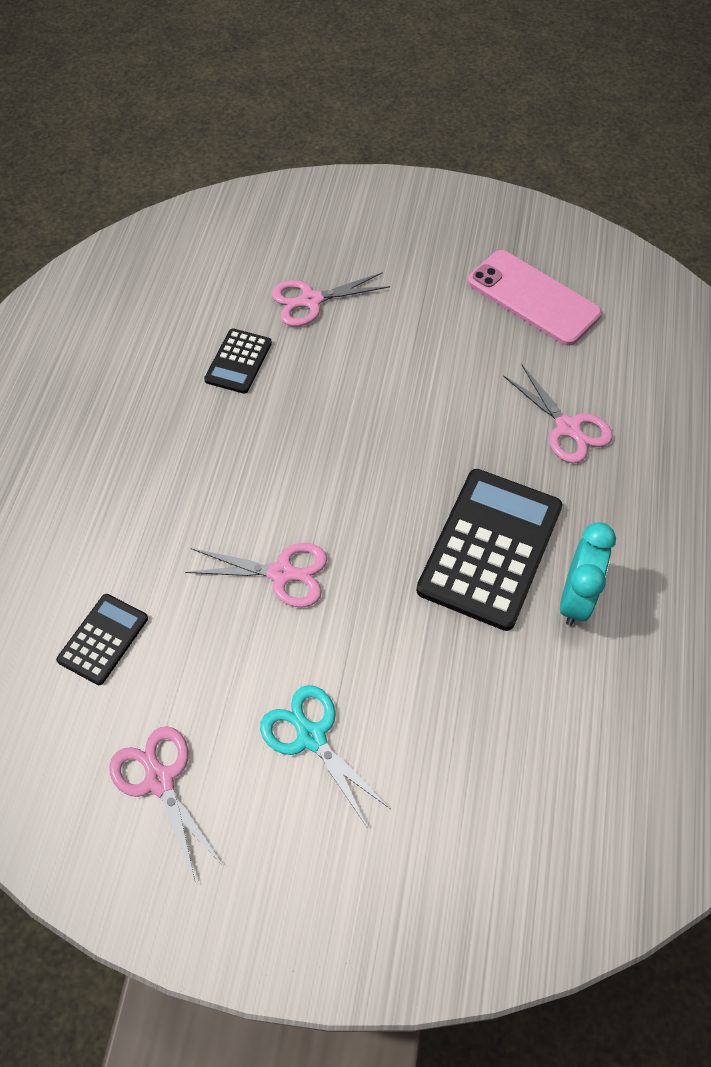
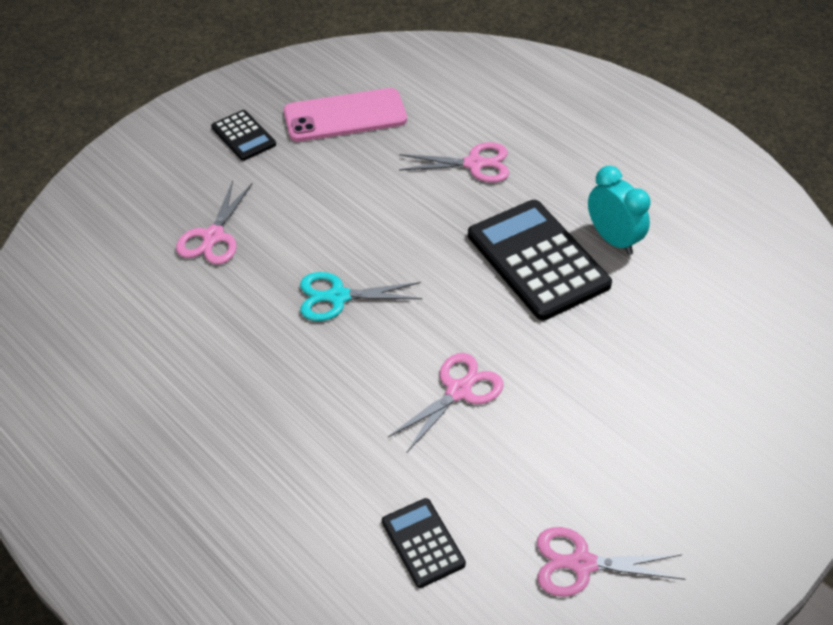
camera: 55 degrees left, 10 degrees down
(238, 361) = (227, 314): black calculator -> black calculator (243, 136)
(311, 737) = (613, 445): turquoise scissors -> turquoise scissors (338, 297)

